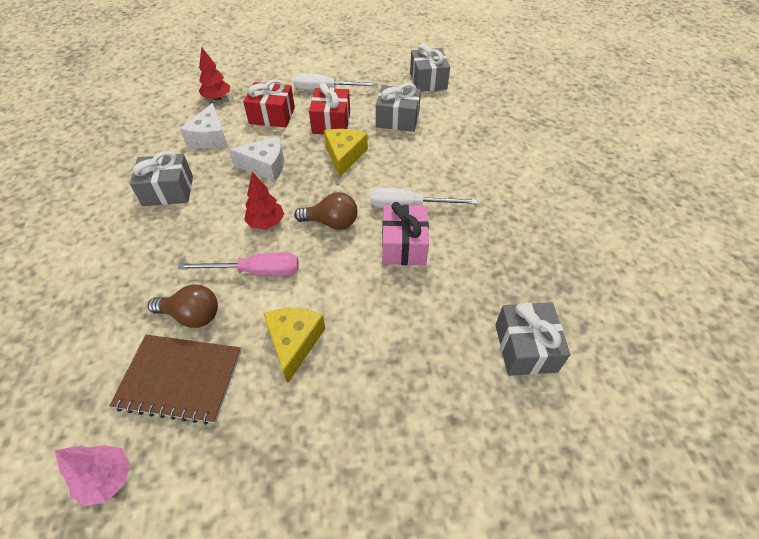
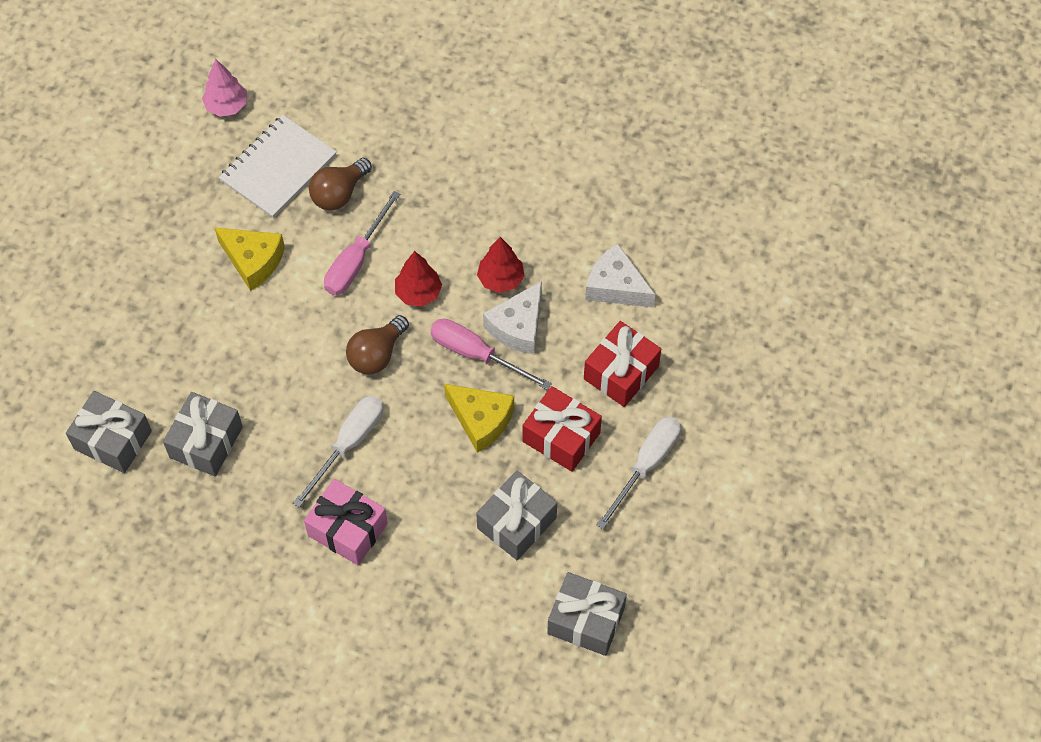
camera: 120 degrees right, 10 degrees up
(168, 191) = (535, 217): grey gift -> grey gift (206, 442)
(180, 379) = (278, 168): brown notebook -> white notebook
(217, 98) = (705, 321): red tree -> red tree (500, 279)
(298, 175) = (476, 354): none -> pink screwdriver
(404, 245) = (297, 407): pink gift -> pink gift (347, 529)

